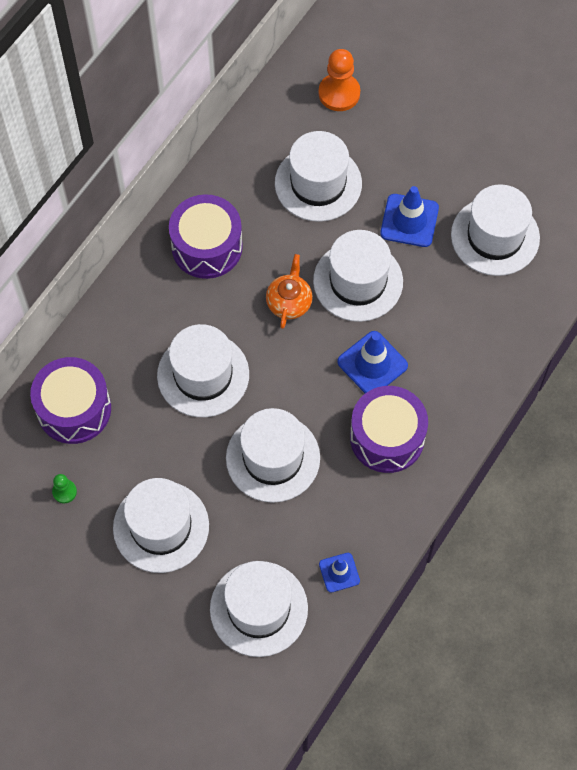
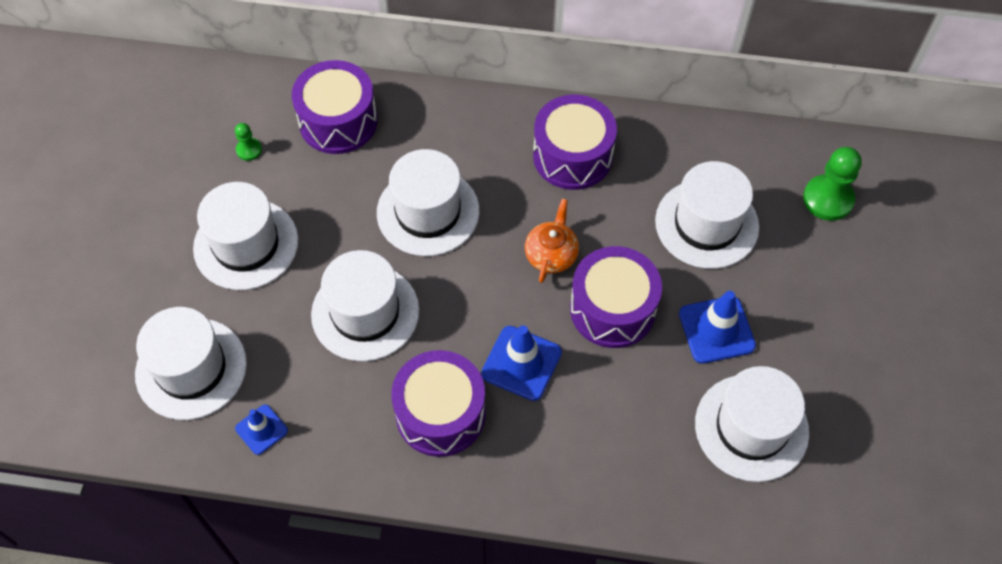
camera: 65 degrees right, 5 degrees down
(289, 302) = (551, 254): orange teapot -> orange teapot turned 60 degrees counterclockwise
(339, 93) = (828, 199): orange pawn -> green pawn
(358, 281) = (612, 309): white hat -> purple drum

